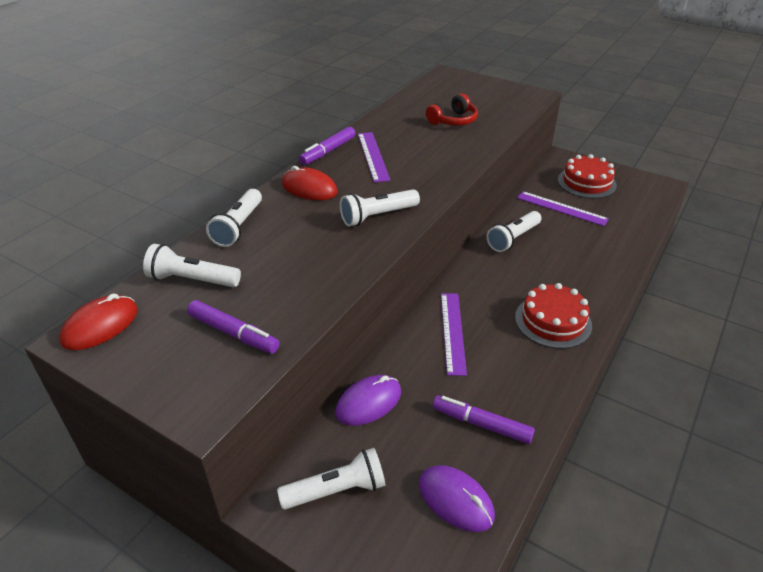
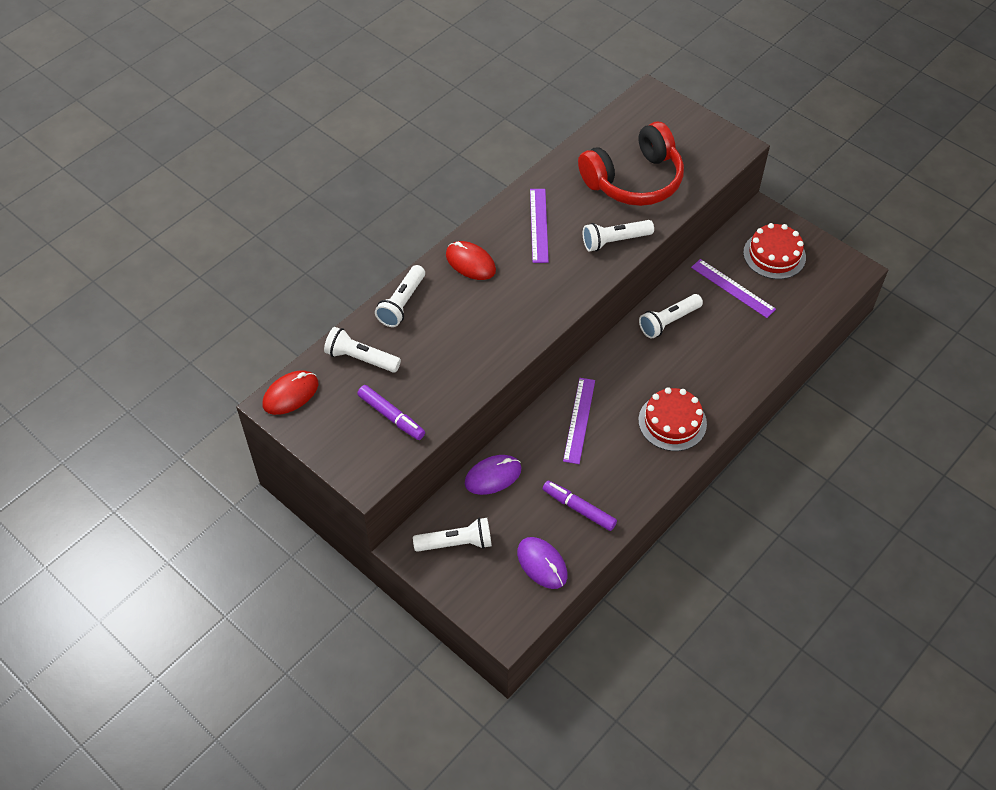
camera: 10 degrees right, 15 degrees up
(328, 151) = (496, 212): purple marker -> none
(377, 216) = (527, 307): white flashlight -> white flashlight (614, 241)
(453, 120) = (634, 180): red headphones -> red headphones, size x1.92

